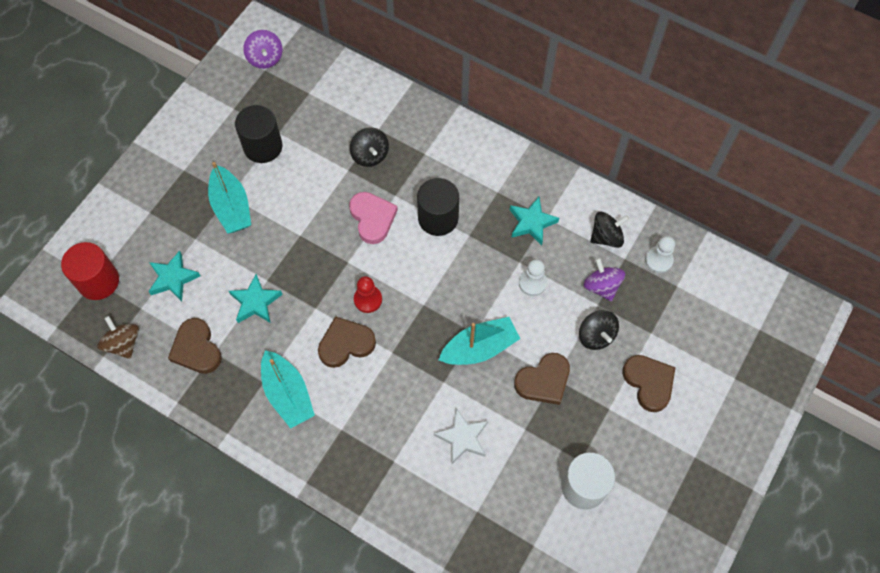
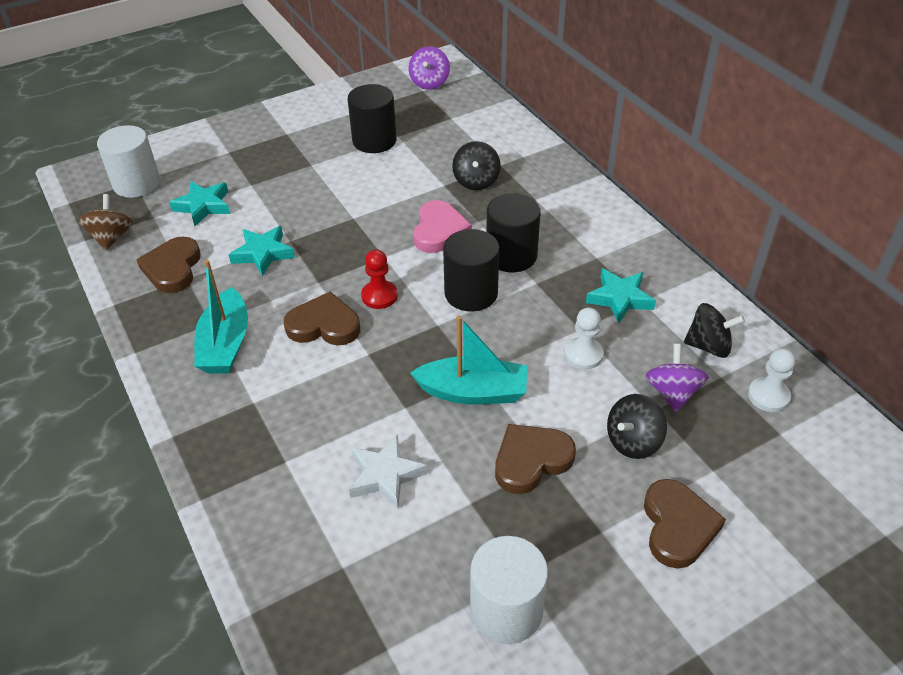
camera: 30 degrees right, 20 degrees down
(98, 281) = (136, 184): red cylinder -> white cylinder
(231, 207) = (306, 174): turquoise boat -> none
(430, 266) = (471, 293): none -> black cylinder
(543, 381) = (531, 460): brown heart -> brown heart turned 150 degrees clockwise
(596, 336) = (633, 441): black spinning top -> black spinning top turned 45 degrees clockwise

